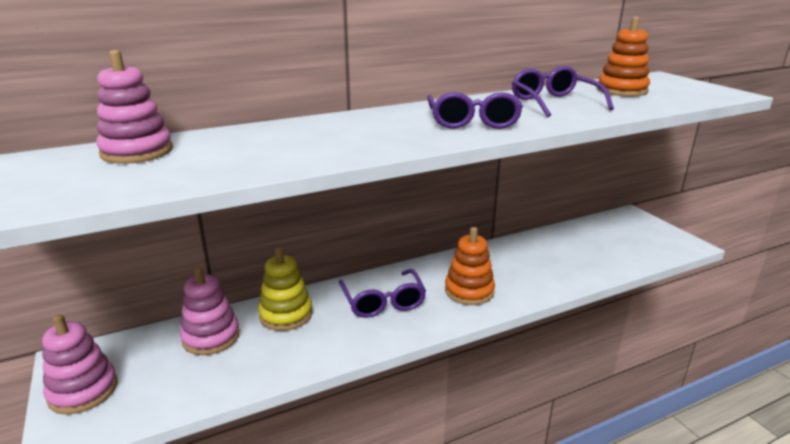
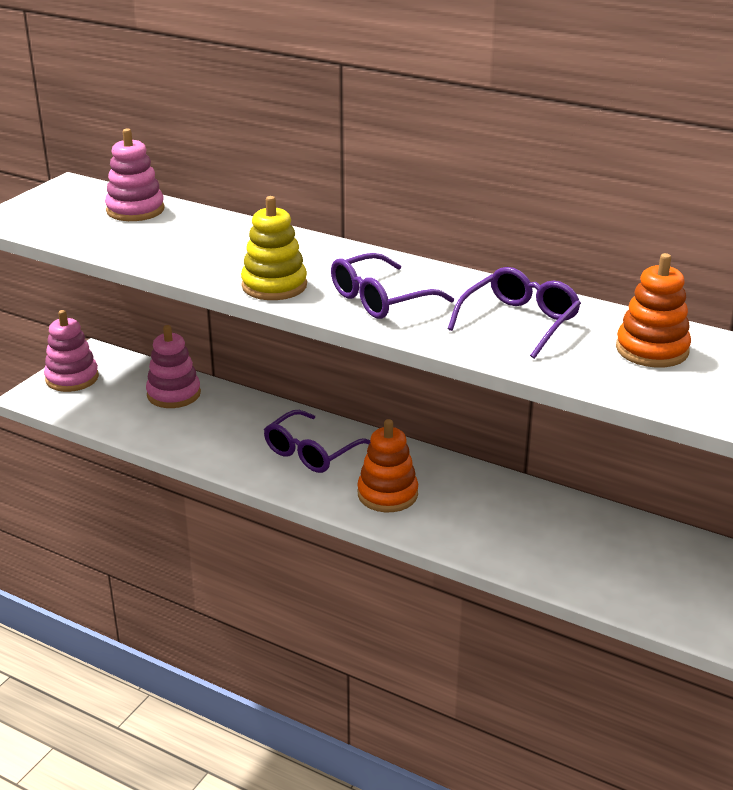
camera: 55 degrees right, 5 degrees up
(286, 315) = (237, 412): yellow stacking toy -> yellow stacking toy (274, 286)

